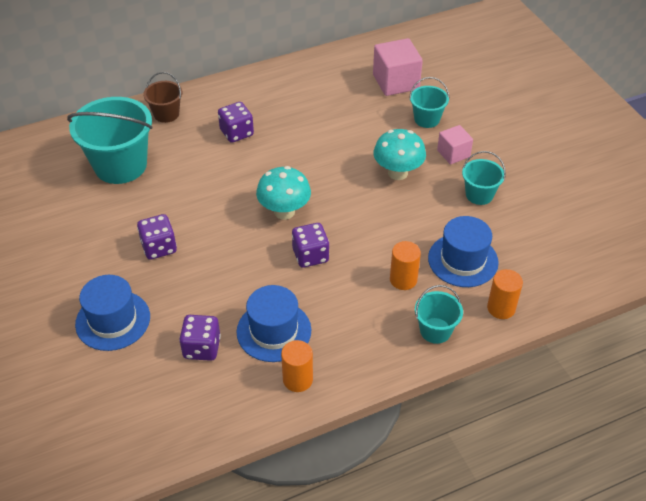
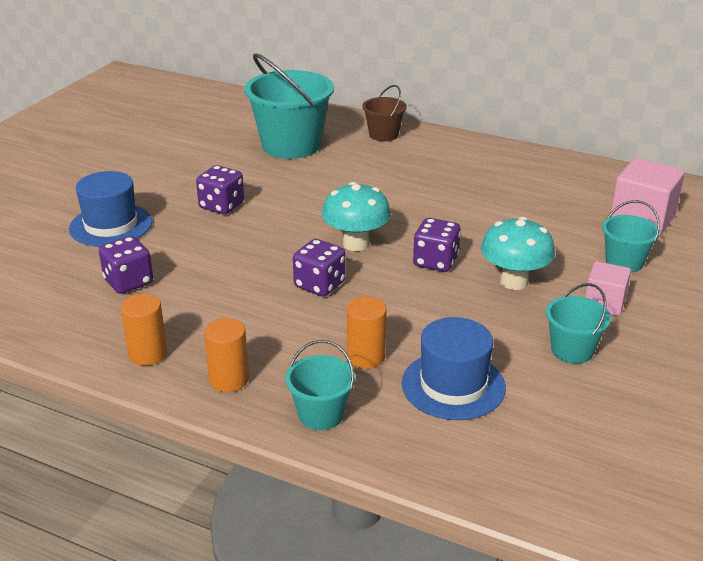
camera: 50 degrees right, 15 degrees down
(236, 133) = (417, 174): purple dice -> purple dice (435, 261)
(274, 331) = (194, 310): blue hat -> none
(501, 308) = (419, 450): orange cylinder -> orange cylinder (229, 380)

